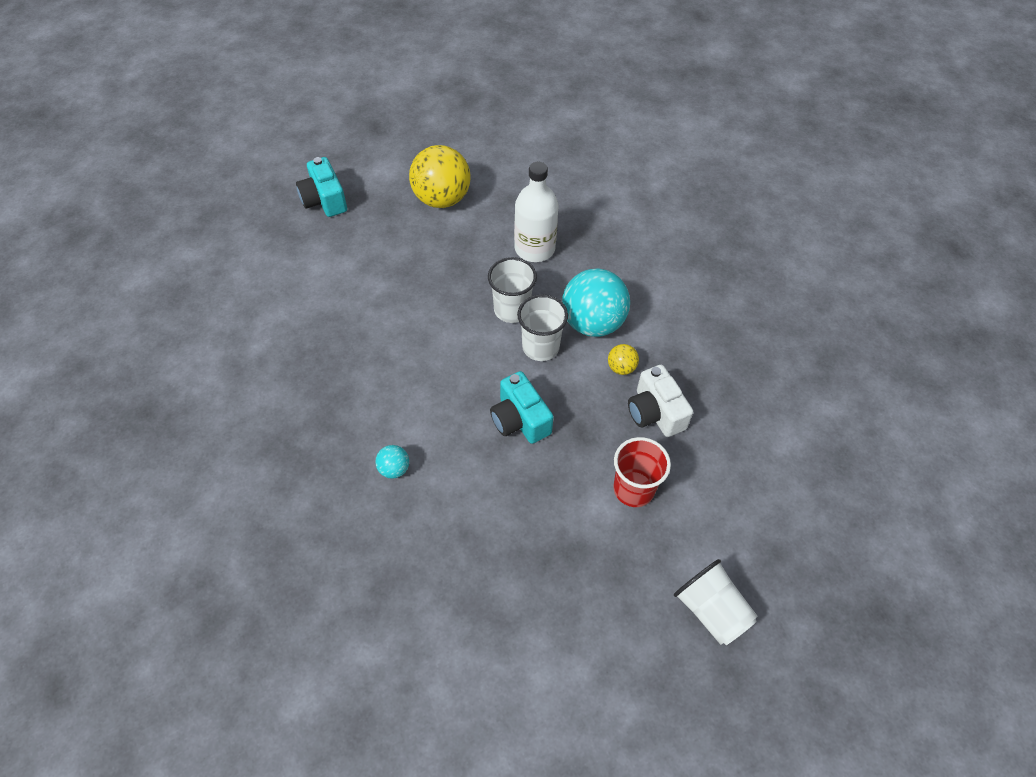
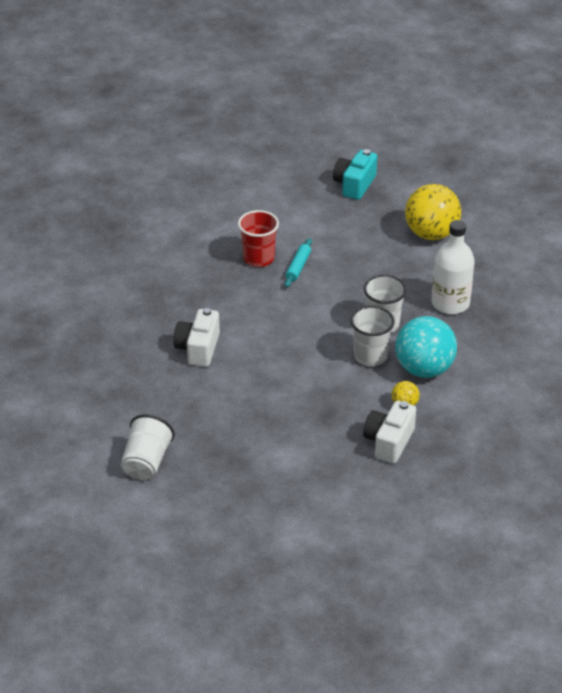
camera: 50 degrees right, 15 degrees down
(376, 313) = (298, 267): none -> turquoise rolling pin
(394, 469) = (198, 348): turquoise ball -> white camera
(520, 419) = (301, 381): turquoise camera -> none
(633, 489) = (315, 464): red cup -> red cup (258, 258)
(711, 610) = (270, 549): white cup -> white cup (146, 462)

